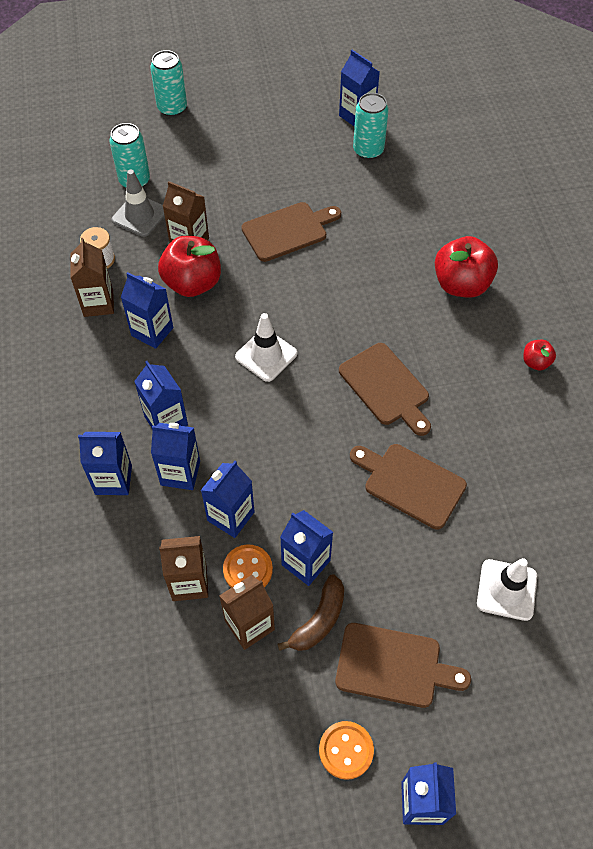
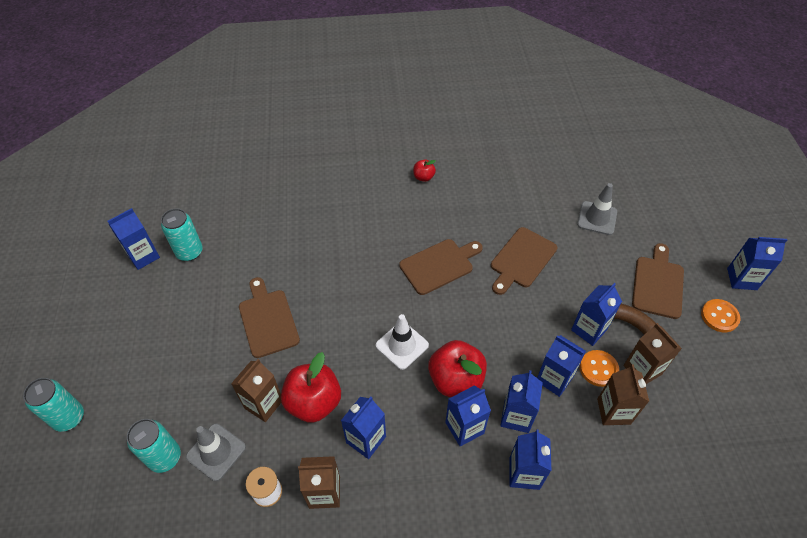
camera: 85 degrees left, 5 degrees down
(461, 284) = (348, 208): red apple -> red apple (456, 380)
(506, 590) = (597, 218): white traffic cone -> grey traffic cone

